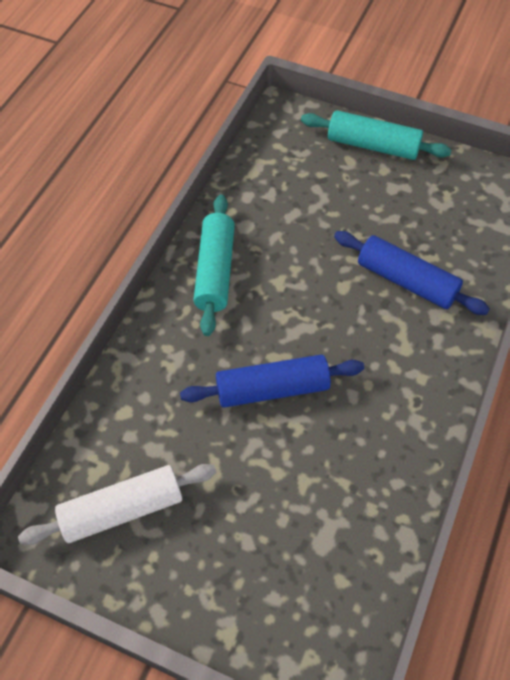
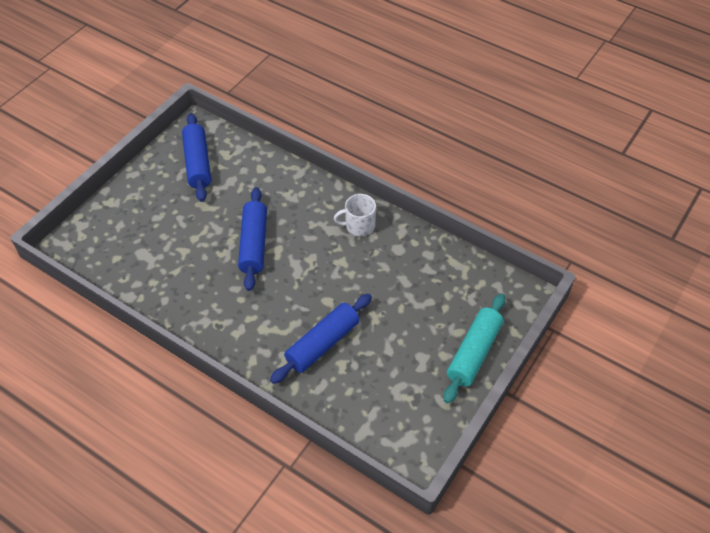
camera: 100 degrees right, 5 degrees down
(122, 509) = (198, 163): white rolling pin -> blue rolling pin
(215, 271) = (359, 225): turquoise rolling pin -> white mug

